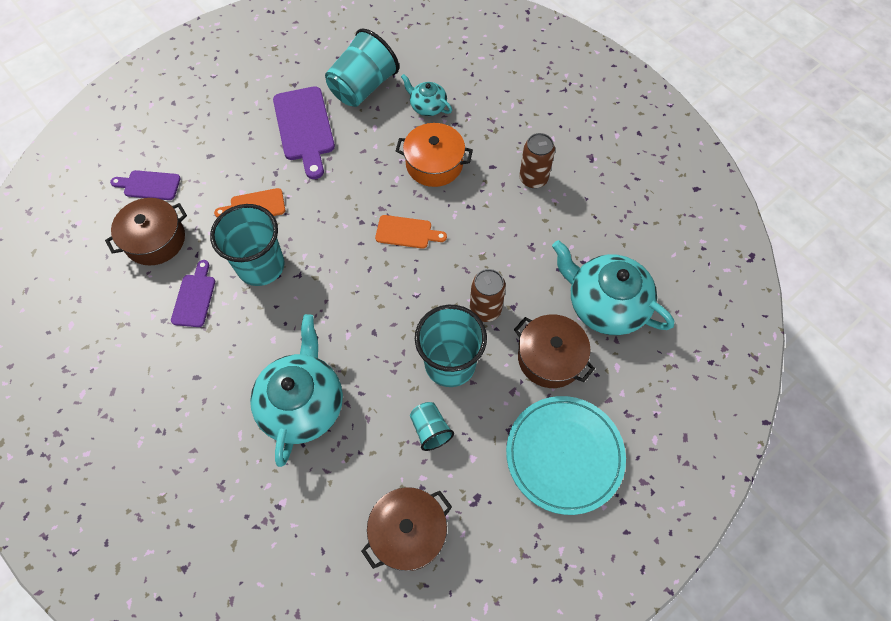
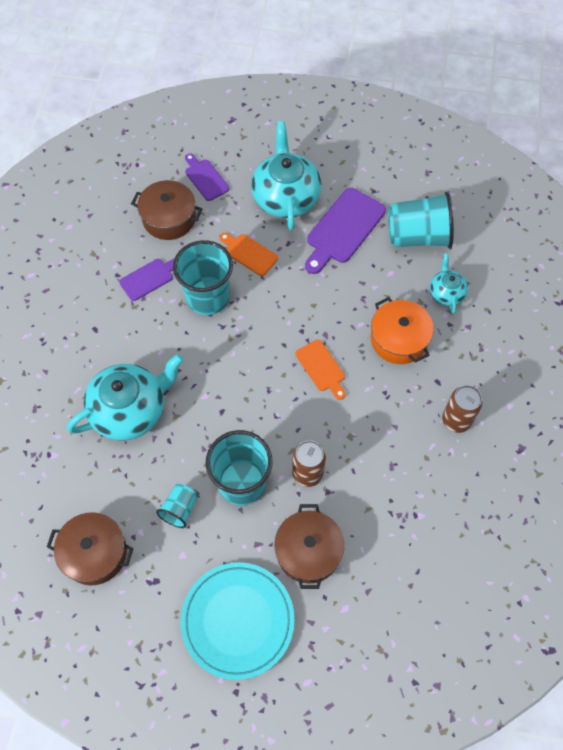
camera: 50 degrees right, 0 degrees up
(605, 304) = (392, 559): turquoise teapot -> turquoise teapot (285, 197)

